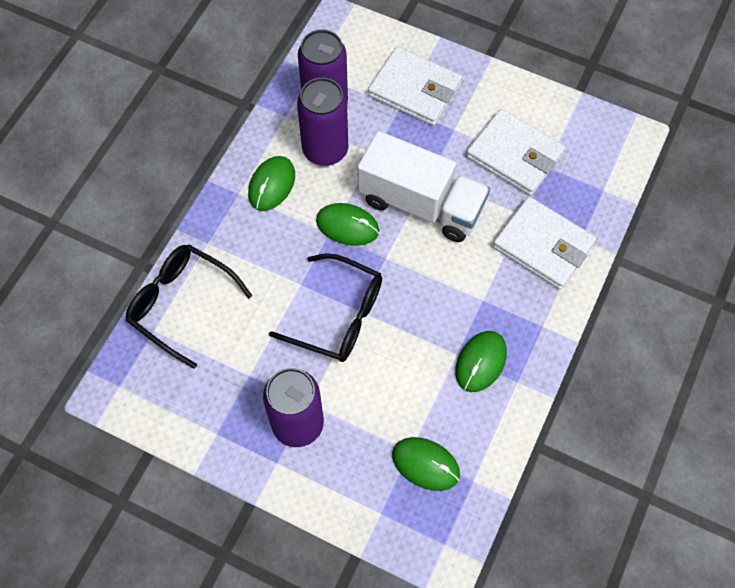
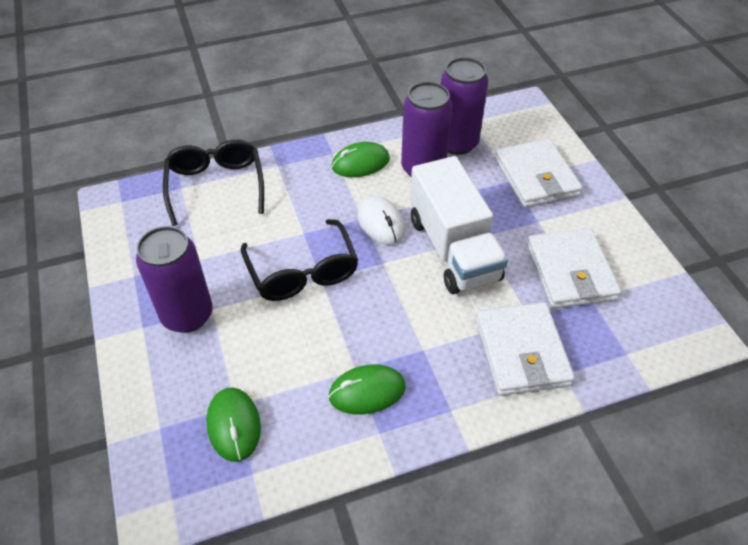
camera: 45 degrees right, 15 degrees down
(347, 226) = (380, 223): green mouse -> white mouse

